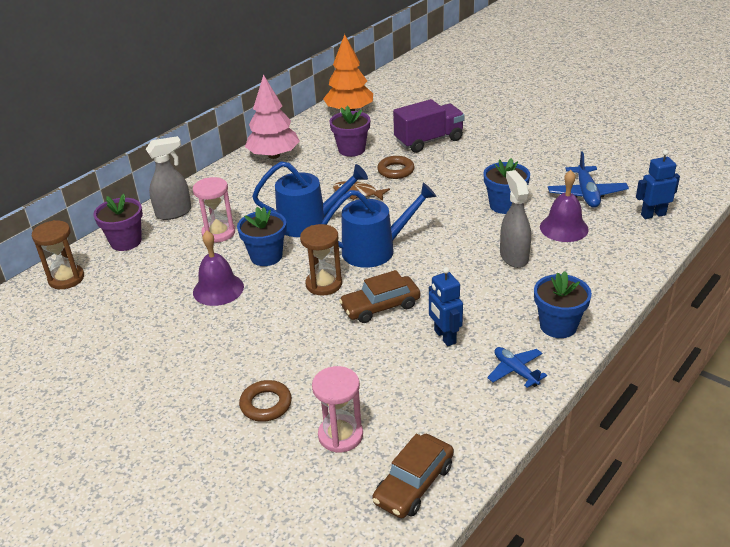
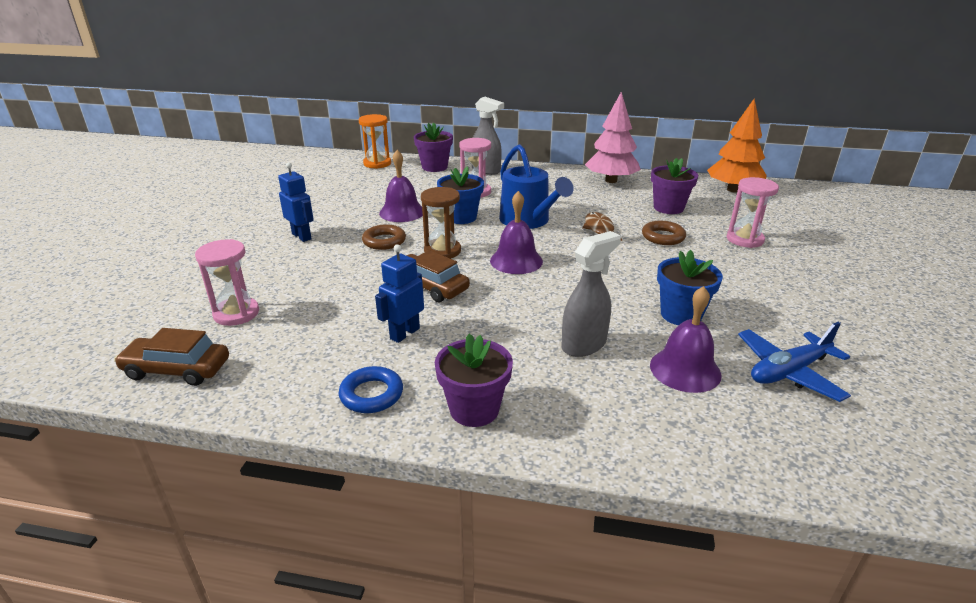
camera: 60 degrees right, 5 degrees down
(66, 278) = (377, 163): brown hourglass -> orange hourglass
(266, 404) = (266, 270): brown ring -> brown ring (384, 241)
(374, 250) = (516, 261): blue watering can -> purple bell
(429, 140) = (745, 239): purple truck -> pink hourglass
(515, 371) = (371, 394): blue plane -> blue ring
(558, 326) = (474, 409): blue flower pot -> purple flower pot
(653, 215) = (818, 449): blue robot -> blue robot (302, 236)

